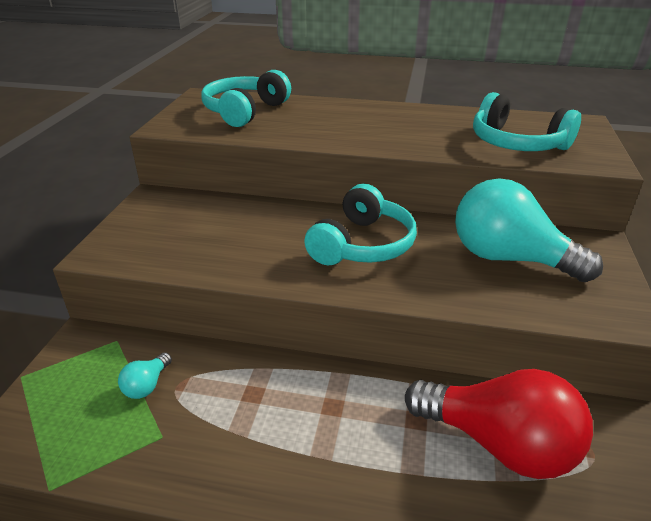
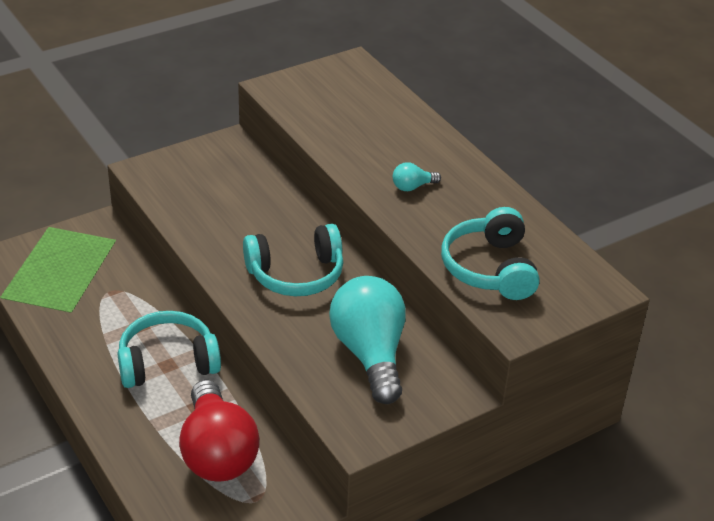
camera: 45 degrees right, 5 degrees up
(147, 385) = (97, 279): turquoise light bulb -> turquoise light bulb (412, 187)
(245, 111) = (352, 103): turquoise headphones -> turquoise headphones (167, 362)

